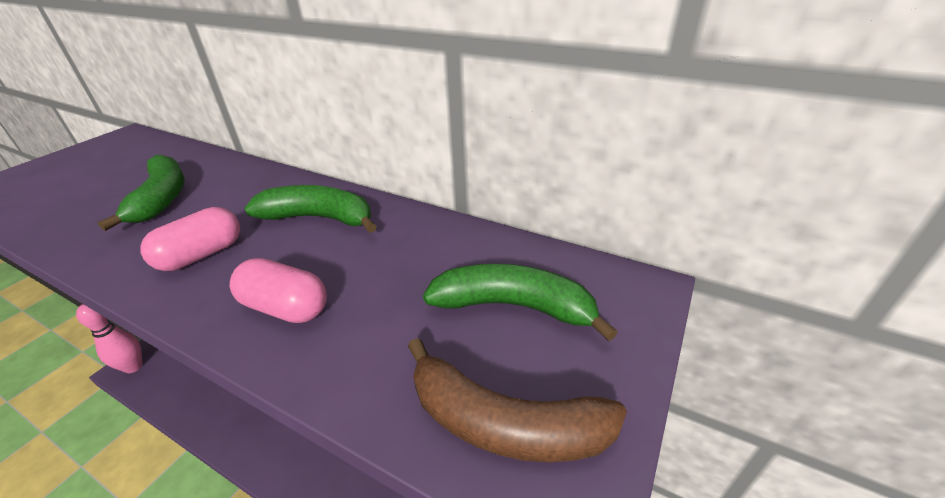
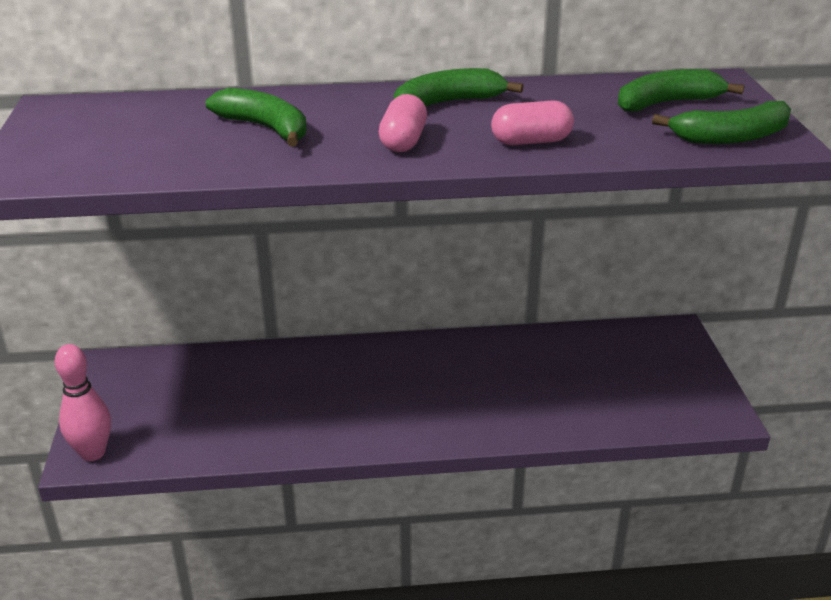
camera: 35 degrees left, 5 degrees down
(504, 423) = (731, 137): brown banana -> green banana

